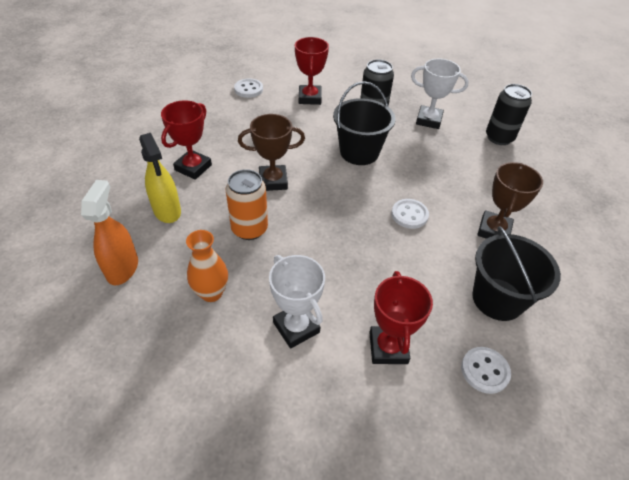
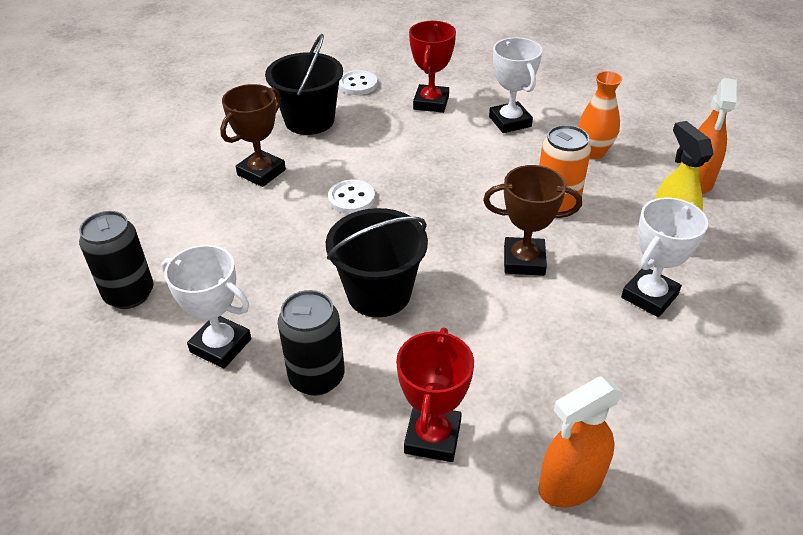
camera: 165 degrees left, 5 degrees down
(193, 167) = (649, 296): red trophy -> white trophy
(248, 89) = (570, 485): white button -> orange spray bottle

